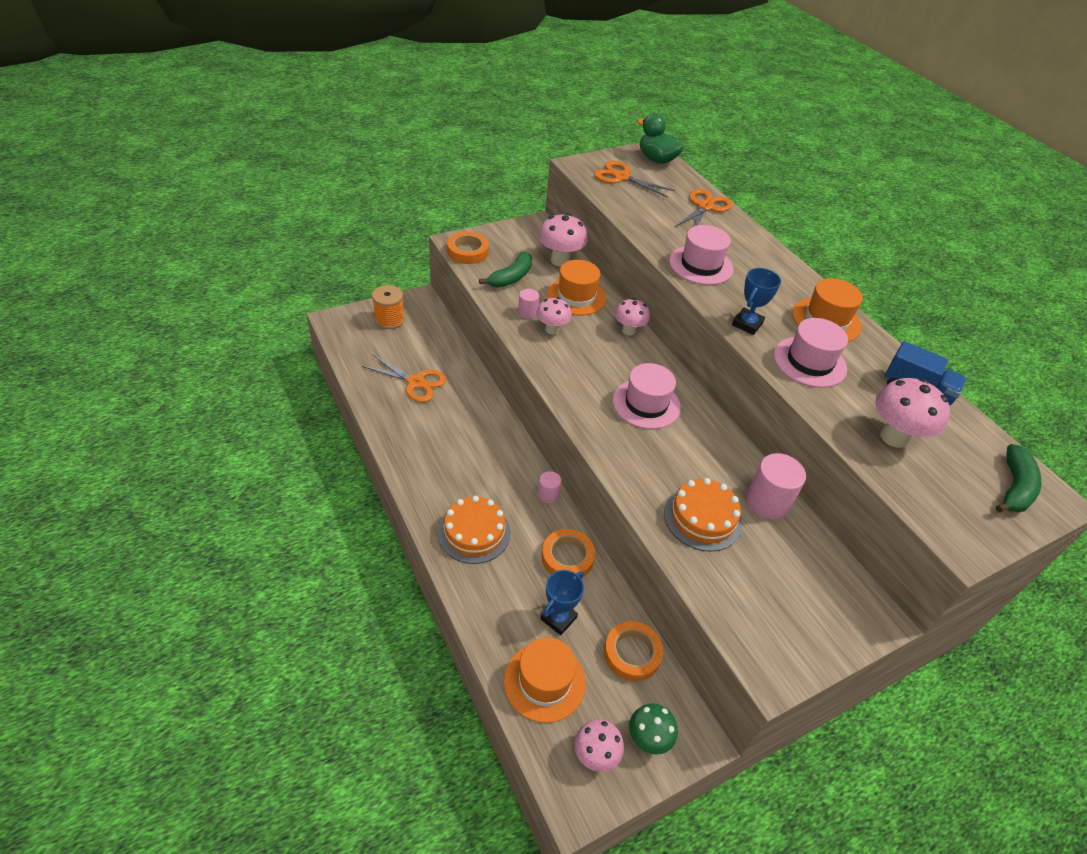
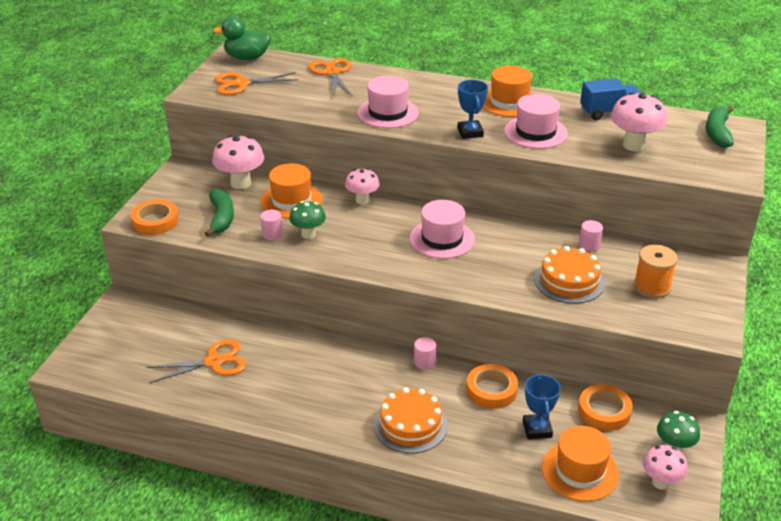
camera: 40 degrees left, 10 degrees down
(389, 319) = (118, 333): orange spool -> orange spool (652, 287)
(552, 329) = (308, 234): pink mushroom -> green mushroom
(767, 502) = (589, 245): pink cylinder -> pink cylinder, size x0.55
(1014, 488) = (717, 133): green banana -> green banana turned 150 degrees counterclockwise

